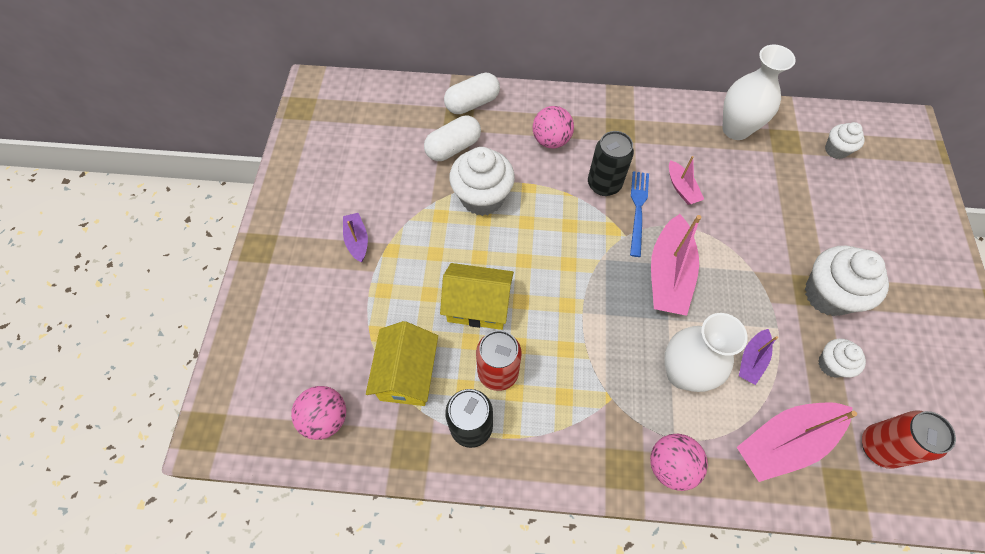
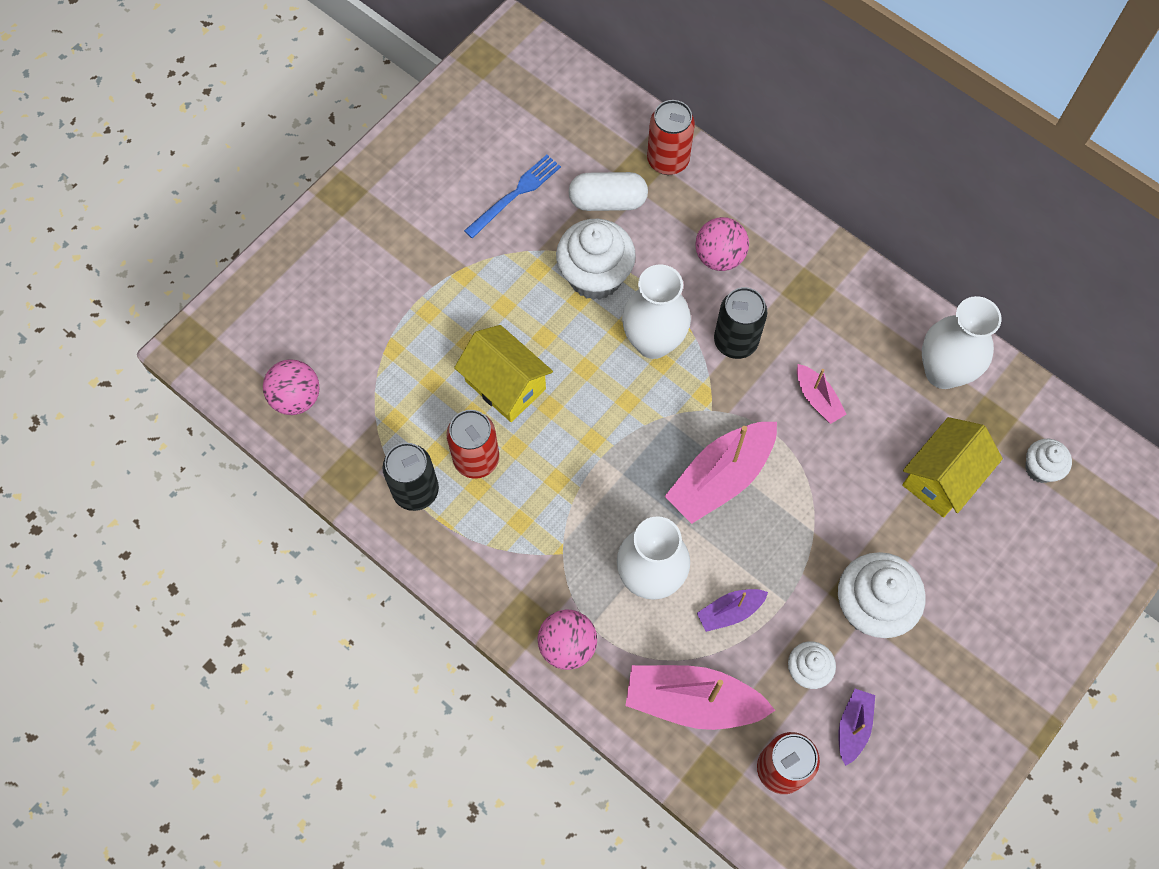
camera: 35 degrees right, 5 degrees up
(357, 240) = (438, 244): purple boat -> purple boat (853, 727)
(407, 374) = (393, 406): yellow house -> yellow house (942, 478)
(472, 103) = (668, 160): white capsule -> red can
(554, 216) = (653, 342): none -> white vase
(638, 209) = (748, 391): blue fork -> blue fork (515, 194)
(681, 188) = (817, 398): pink boat -> pink boat turned 45 degrees counterclockwise

